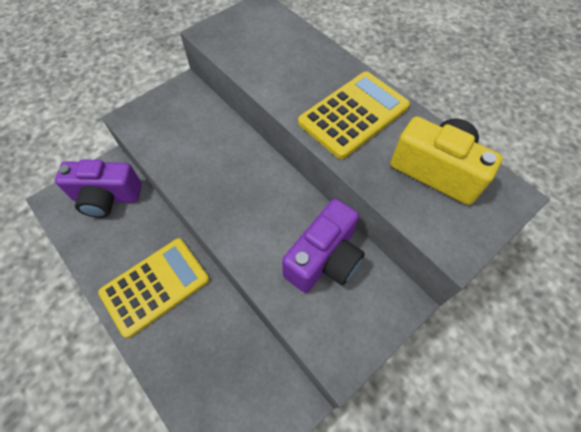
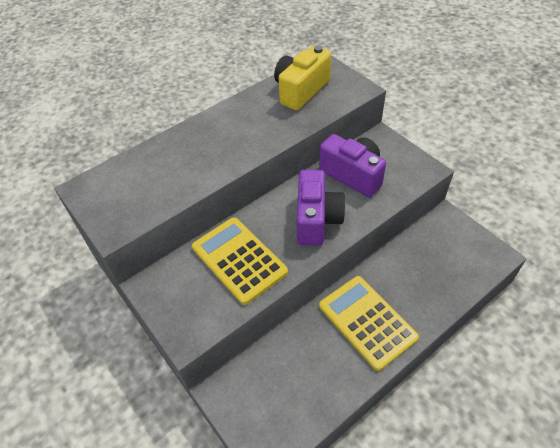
camera: 85 degrees left, 10 degrees down
(107, 197) = (266, 387): purple camera -> purple camera (316, 219)
(354, 115) = (245, 127): yellow calculator -> yellow calculator (239, 260)

